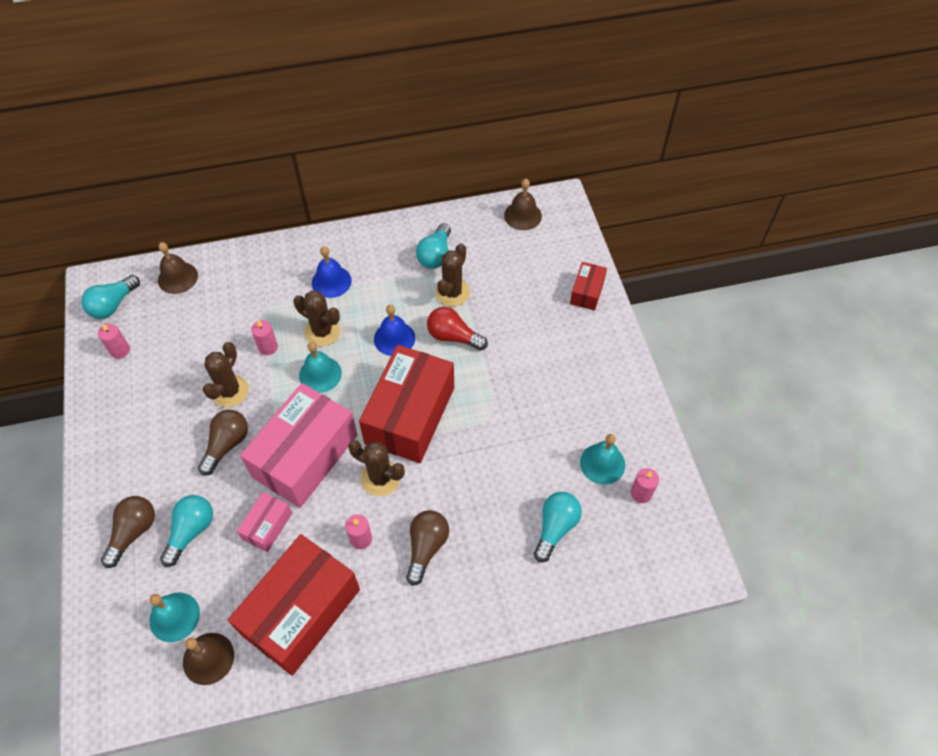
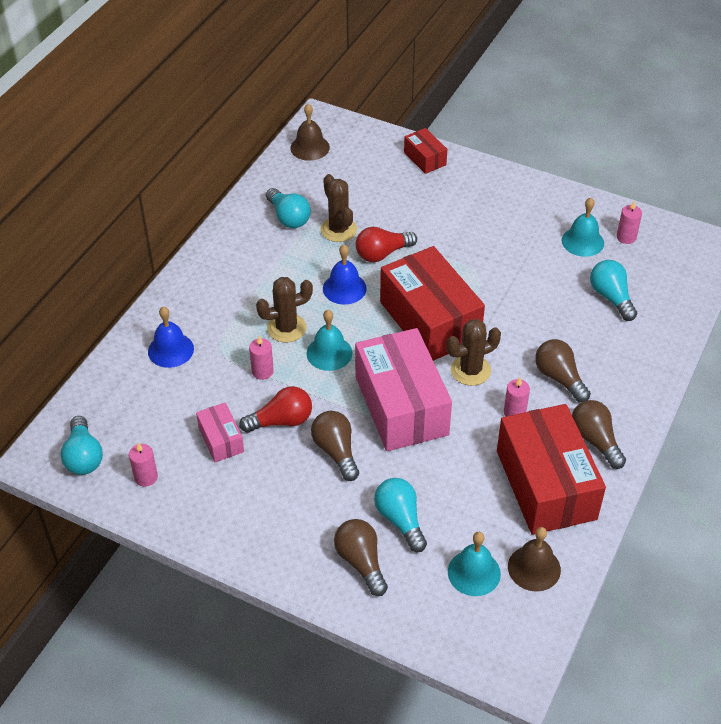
camera: 50 degrees left, 10 degrees down
(178, 277) = (108, 393): brown bell -> none
(230, 391) = (281, 421): brown cactus -> red light bulb
(267, 526) = (445, 465): pink box -> pink box (221, 440)
(331, 281) = (239, 294): blue bell -> blue bell (170, 350)
(378, 619) = (595, 440): none -> brown light bulb

